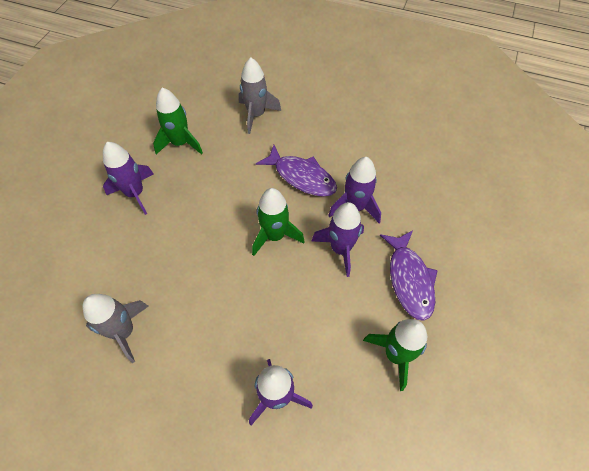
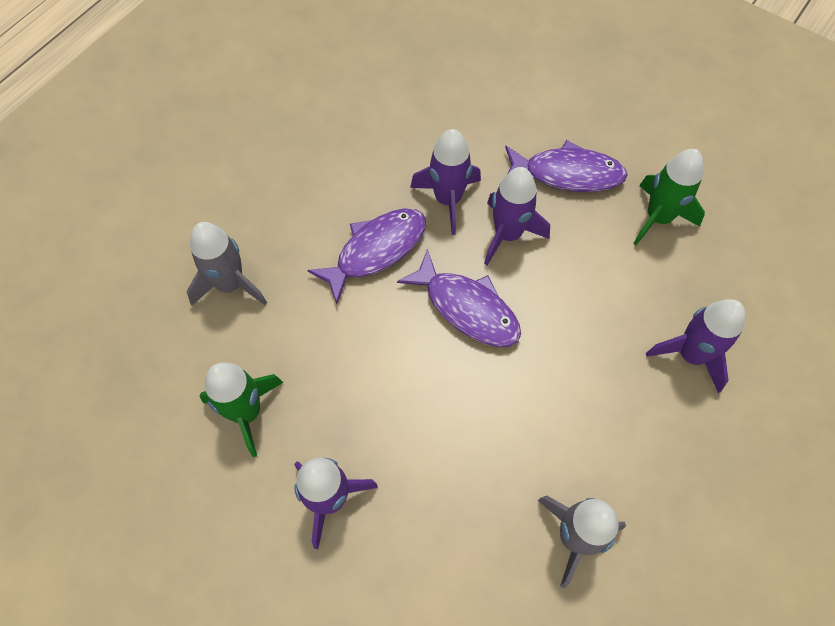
camera: 75 degrees left, 5 degrees up
(275, 236) = (467, 308): green rocket -> purple fish

